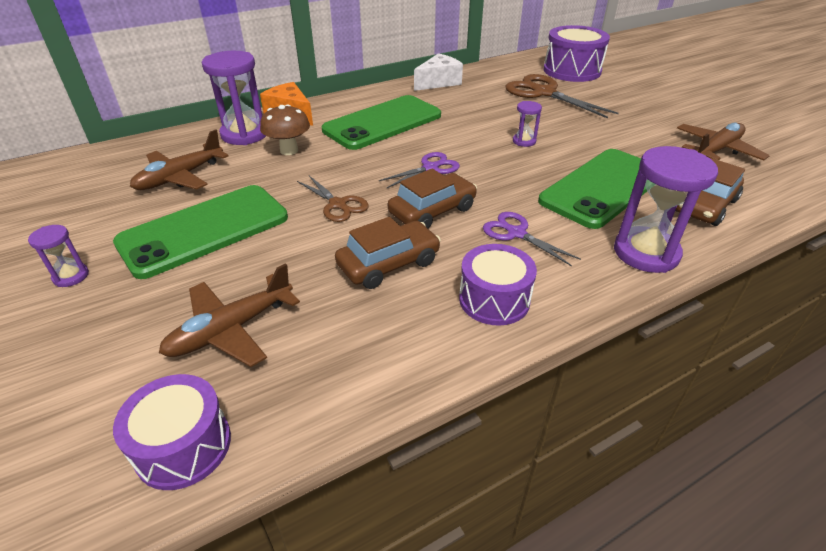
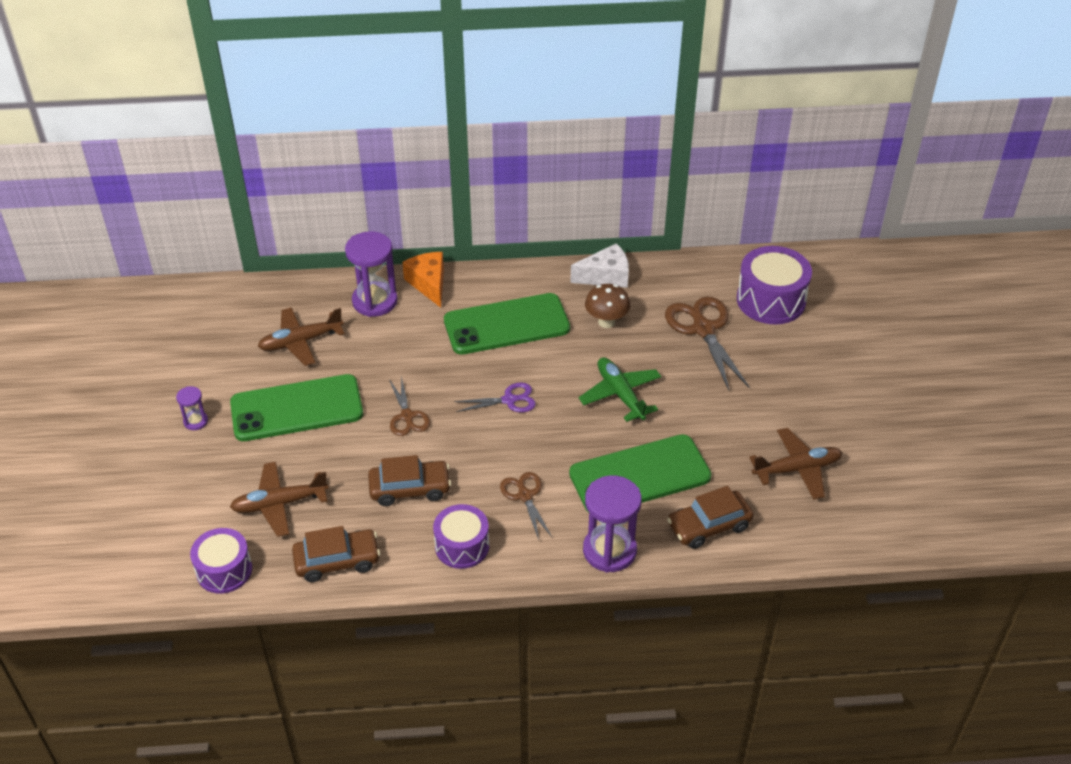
camera: 25 degrees right, 5 degrees up
(289, 150) = (402, 337): brown mushroom -> brown mushroom (606, 322)
(432, 211) = (476, 449): brown car -> brown car (337, 561)
(516, 233) = (525, 495): purple scissors -> brown scissors
(524, 141) = (620, 394): purple hourglass -> green plane

